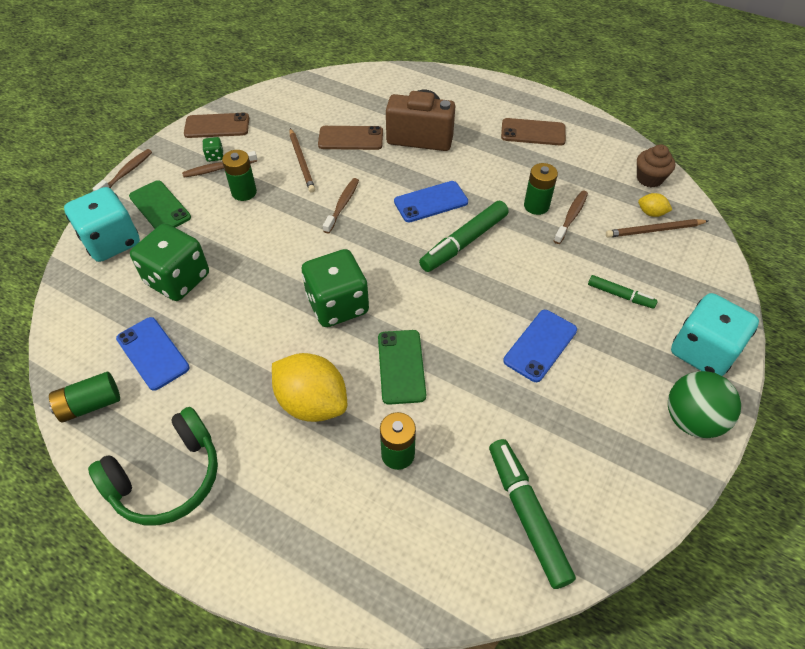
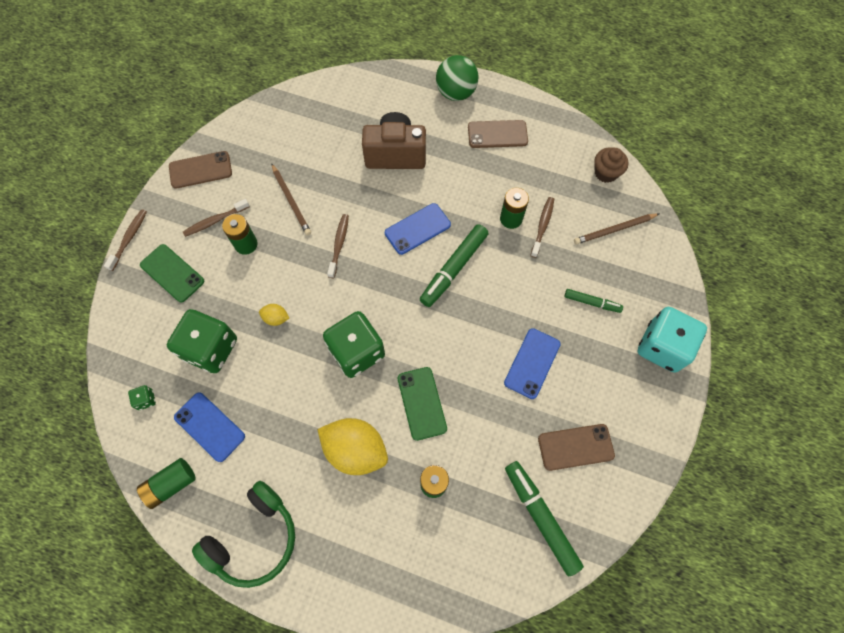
camera: 10 degrees left, 15 degrees up
(112, 242) = (139, 318): turquoise dice -> none
(215, 156) = (208, 206): green dice -> green dice (146, 400)
(350, 138) = (331, 166): brown phone -> brown phone (575, 447)
(651, 213) = (610, 211): yellow lemon -> yellow lemon (276, 318)
(691, 419) = (657, 412): green ball -> green ball (455, 93)

